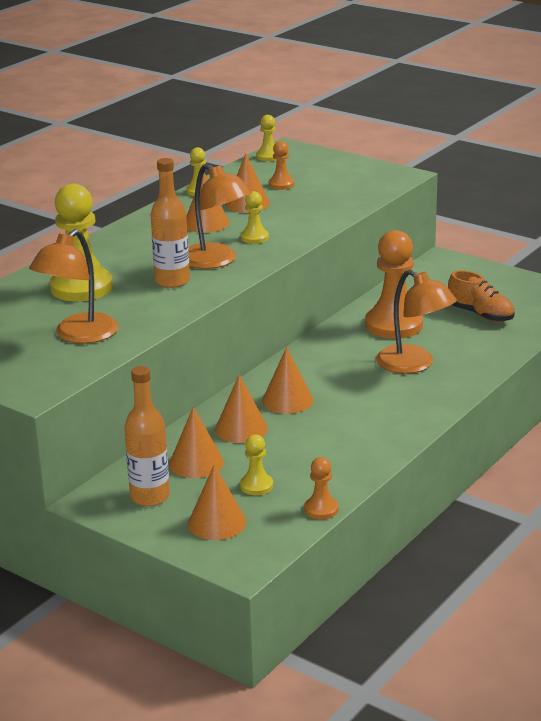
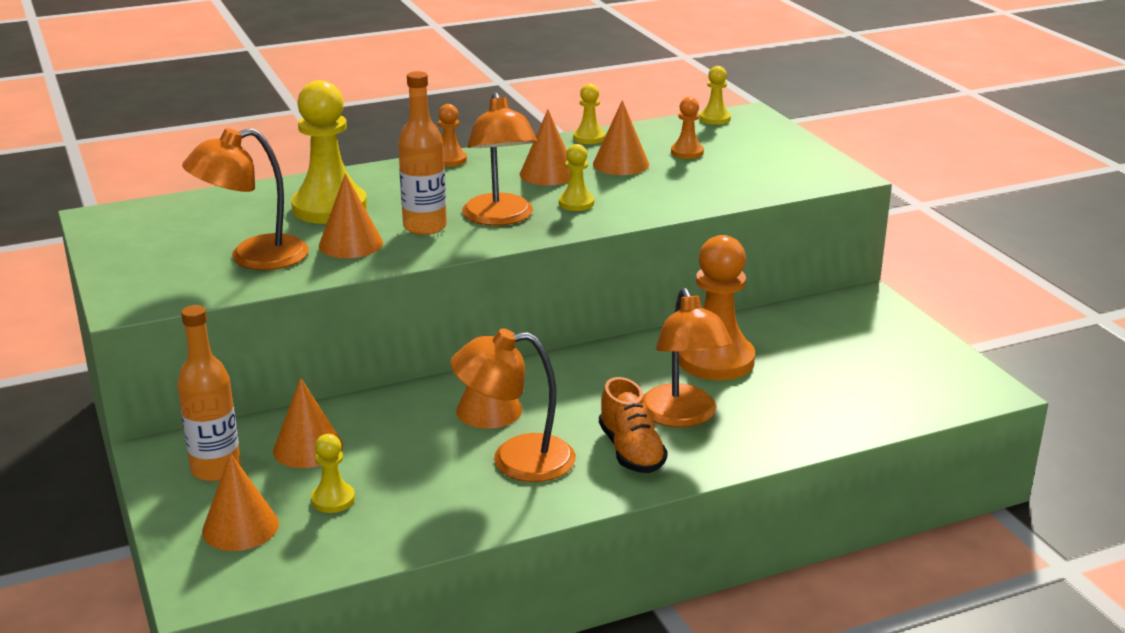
camera: 30 degrees right, 0 degrees up
(241, 429) = (400, 426): orange cone -> orange cone (351, 244)
(321, 509) = (363, 557): orange pawn -> orange pawn (450, 160)
(343, 423) = (516, 460): none -> orange lamp
(480, 315) = (837, 381): orange shoe -> orange shoe (631, 451)

